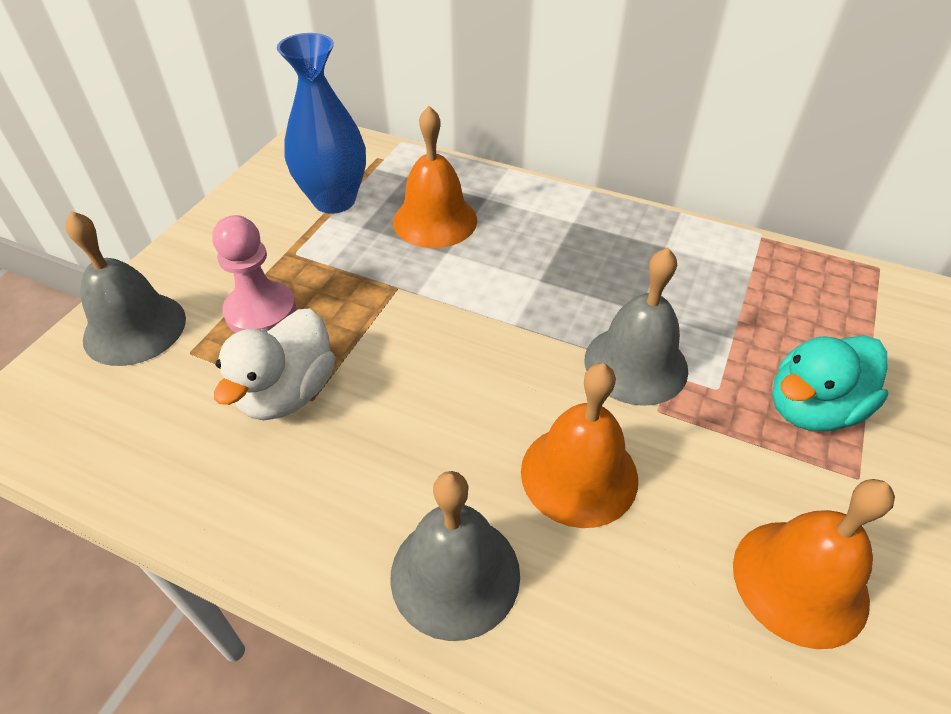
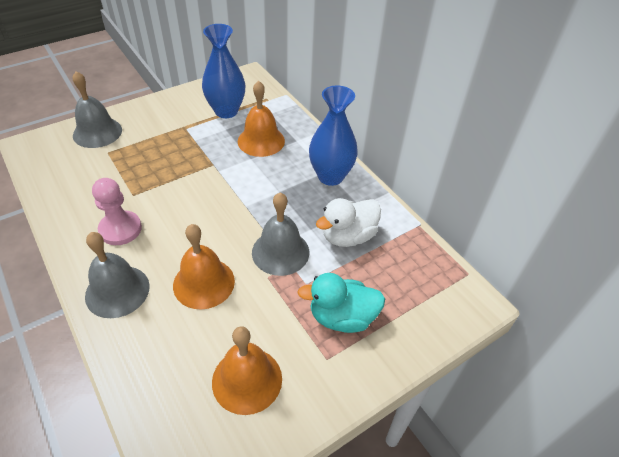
camera: 30 degrees right, 0 degrees up
(260, 311) = (149, 148): pink pawn -> pink pawn (120, 229)
(288, 393) = (127, 187): white duck -> white duck (348, 236)
(586, 226) = (330, 176): none -> blue vase

